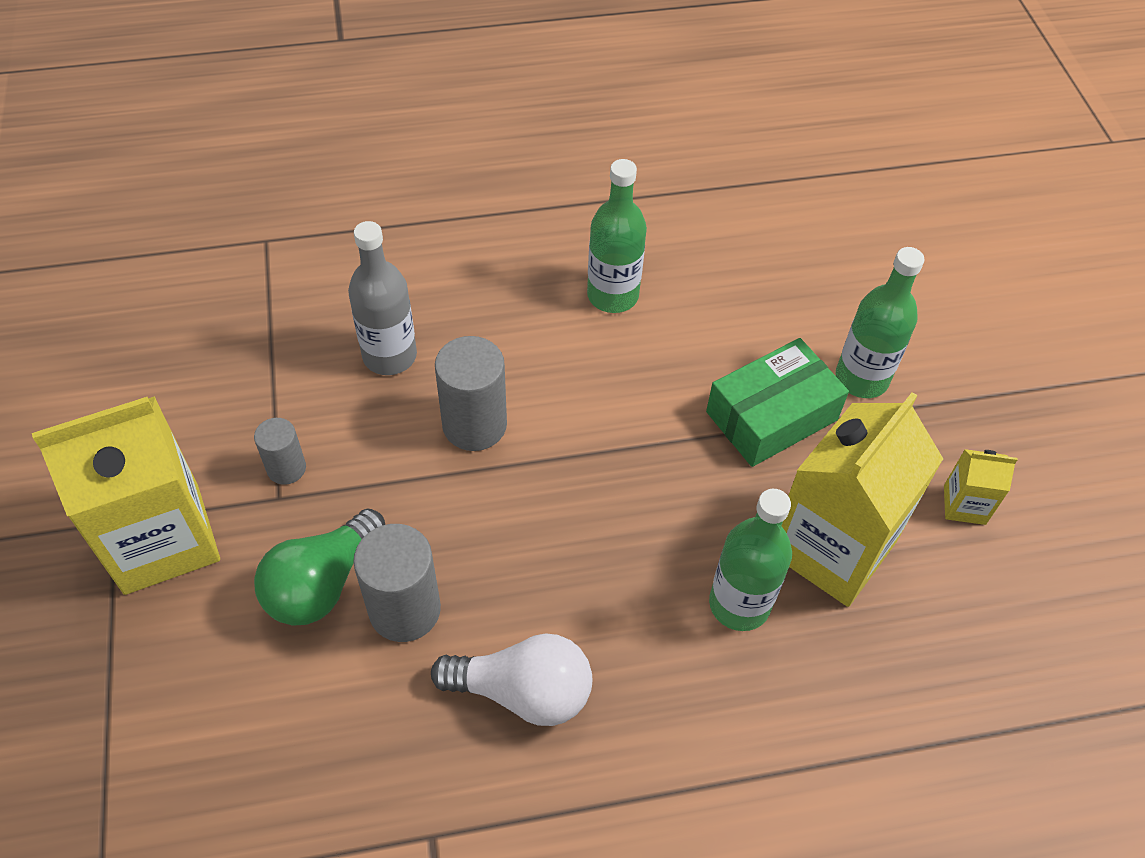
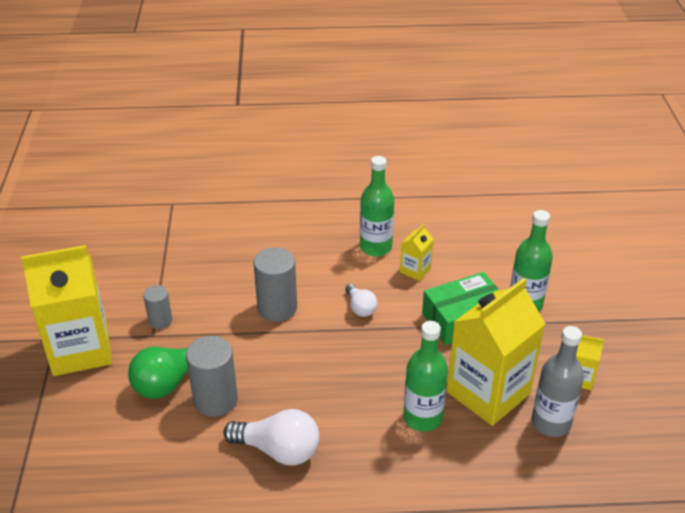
camera: 10 degrees right, 15 degrees down
(390, 356) = (233, 268): grey bottle -> grey bottle (551, 423)
(607, 411) = (360, 308): none -> white light bulb
(682, 333) = (415, 270): none -> yellow carton

